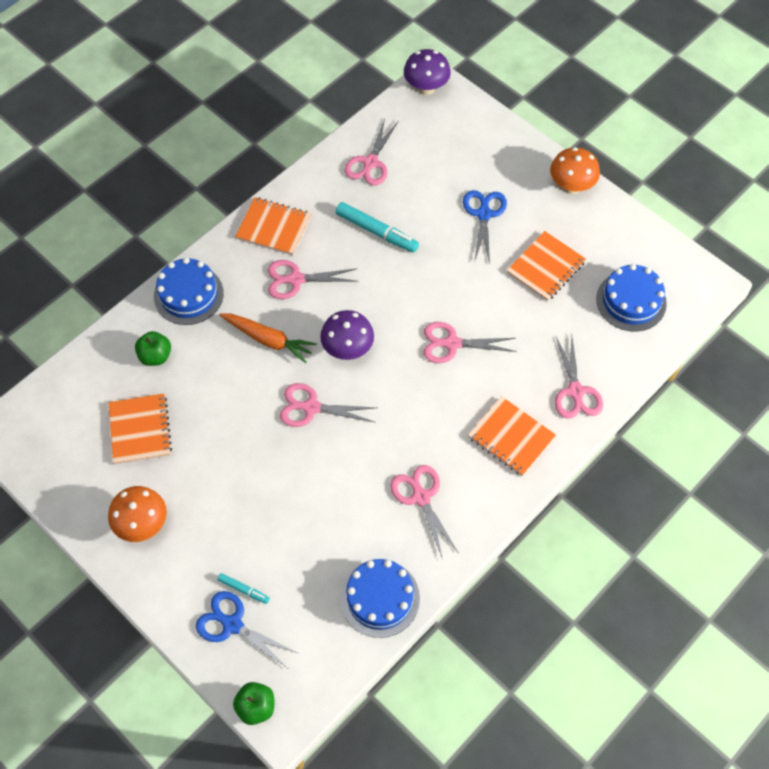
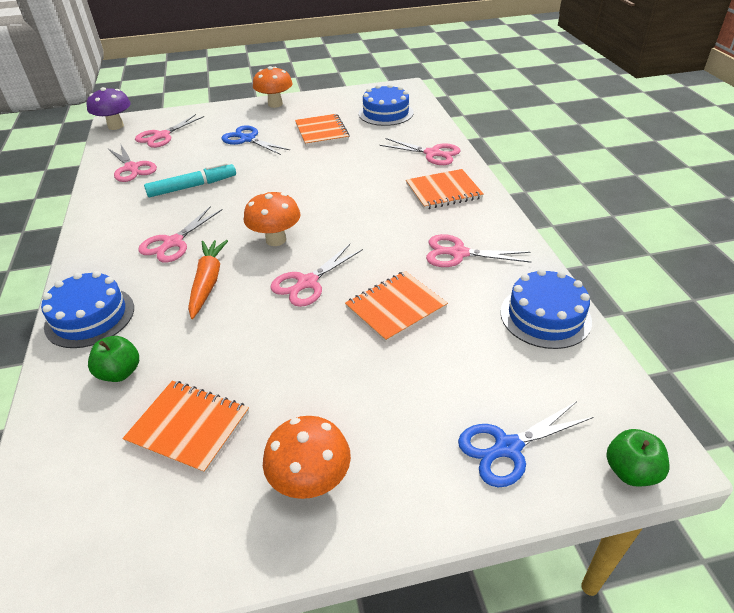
camera: 55 degrees left, 20 degrees down
(244, 590) = (469, 418): turquoise marker -> none
(268, 340) = (208, 282): orange carrot -> orange carrot turned 60 degrees counterclockwise
(274, 227) = (107, 236): orange notebook -> orange notebook (395, 307)
(348, 349) = (276, 240): purple mushroom -> orange mushroom
(452, 343) = (334, 188): pink scissors -> pink scissors (162, 136)

